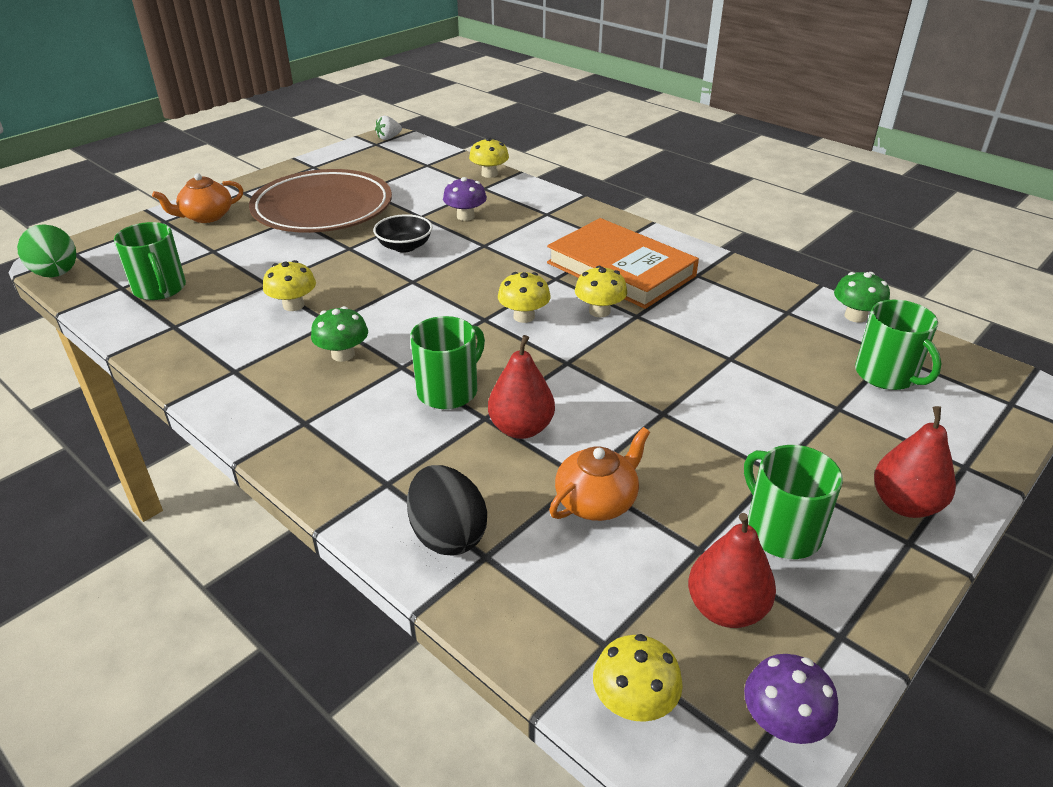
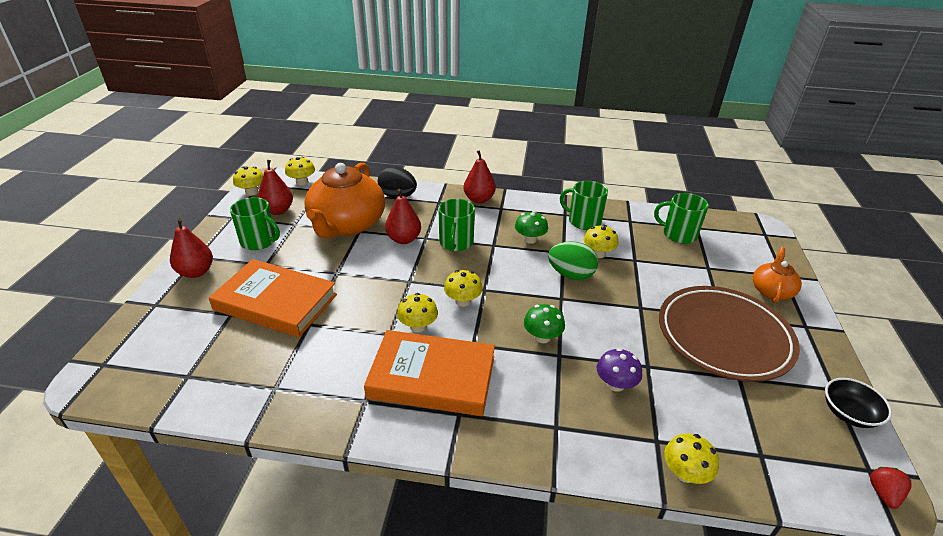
camera: 145 degrees right, 0 degrees up
(56, 274) = (741, 221): green egg -> green egg (570, 275)
(313, 457) = (479, 199): none -> red pear
(389, 138) = (883, 494): white strawberry -> red strawberry
(404, 246) = (609, 326): black bowl -> black bowl (848, 413)
(597, 501) = (347, 225): orange teapot -> orange teapot, size x2.00
(769, 401) = (276, 302): none -> orange book
(782, 723) = (251, 192): purple mushroom -> yellow mushroom
(855, 316) = (214, 408): green mushroom -> green mushroom (542, 337)
(887, 375) = (194, 354): green mug -> green mug (583, 221)

